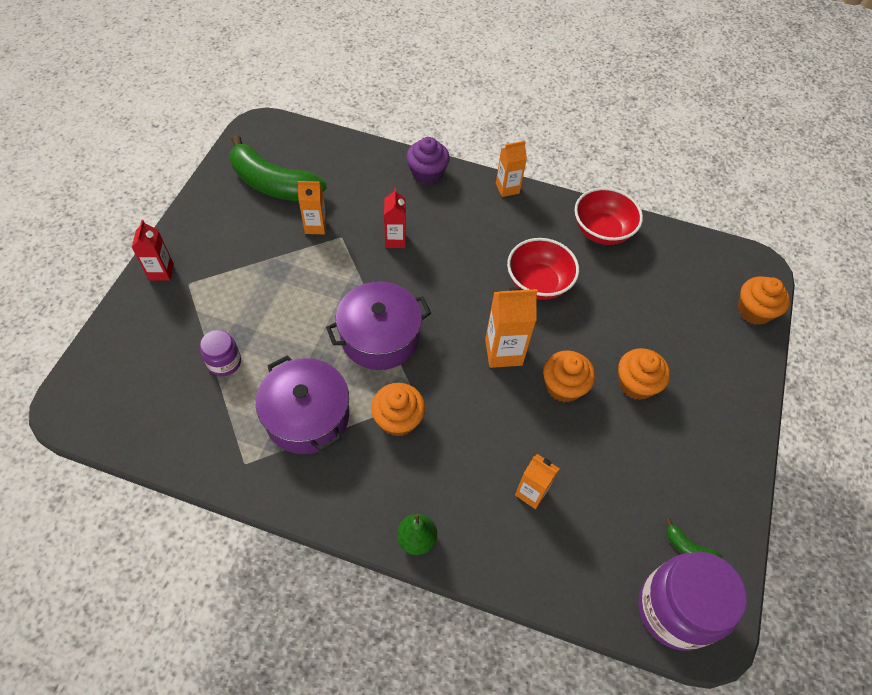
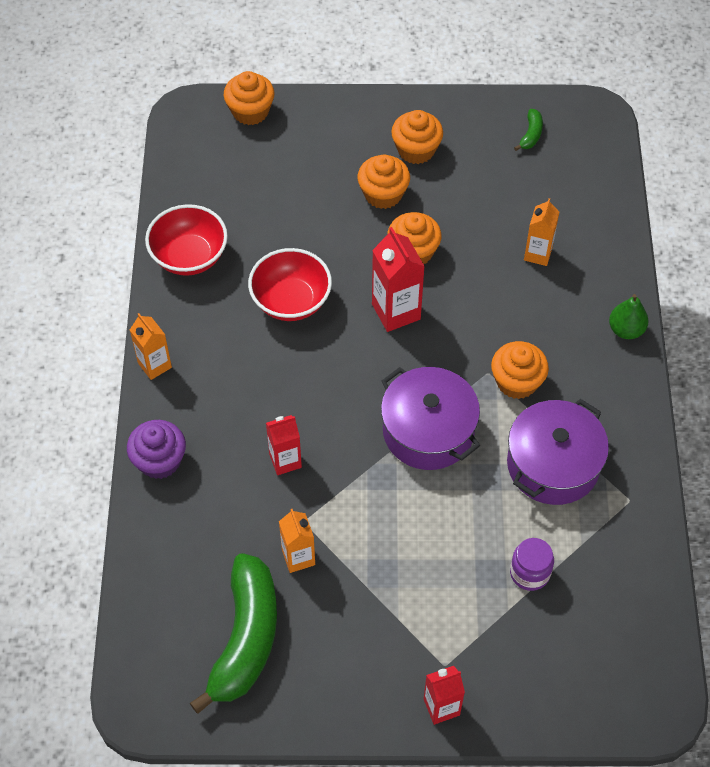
camera: 105 degrees left, 0 degrees up
(503, 352) = (396, 311): orange carton -> red carton
(675, 609) = (587, 137): purple jar -> none
(685, 429) = (416, 150): none -> orange cupcake

